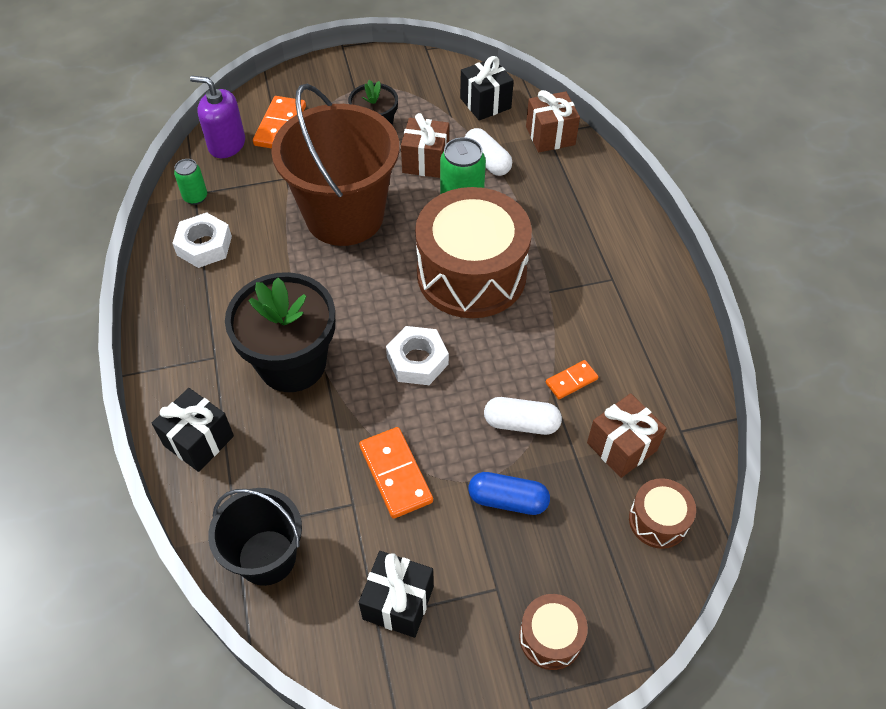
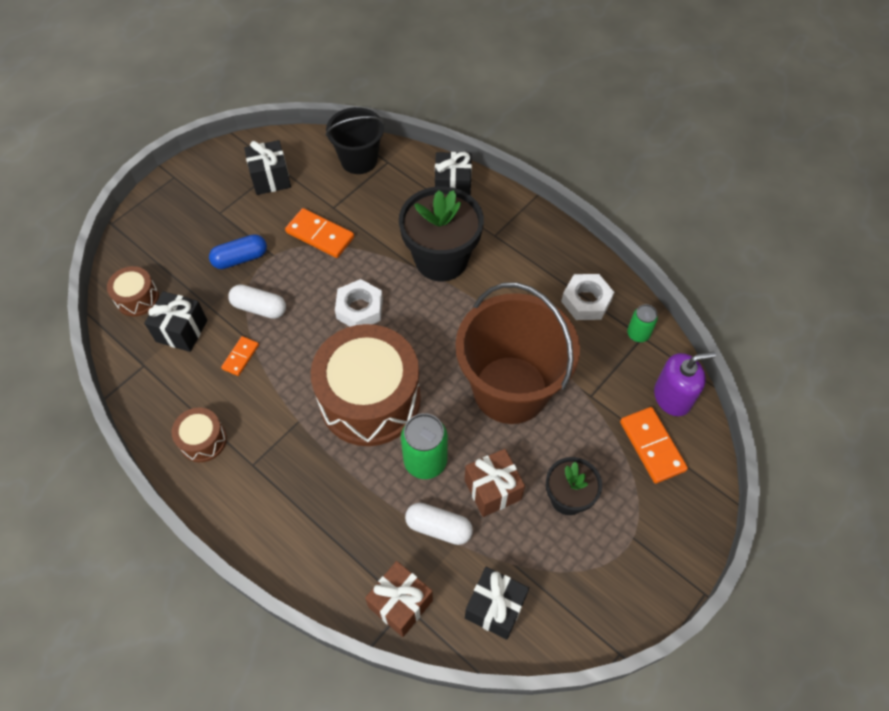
camera: 145 degrees right, 5 degrees up
(521, 423) = (259, 308): white capsule -> white capsule turned 45 degrees clockwise
(550, 637) = (176, 207): brown drum -> brown drum (203, 440)
(621, 447) = (181, 331): brown gift -> black gift

